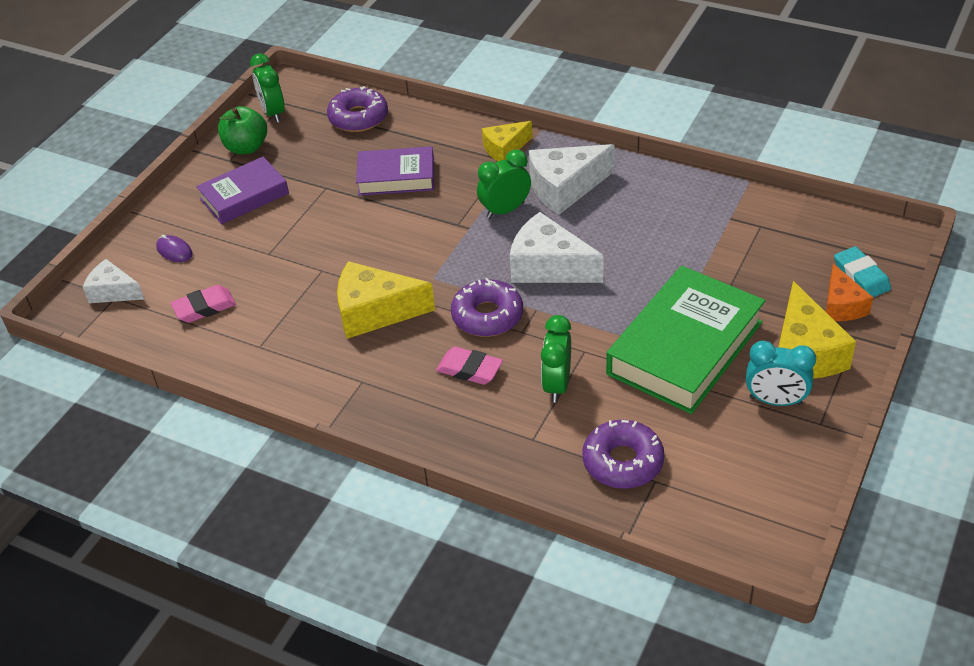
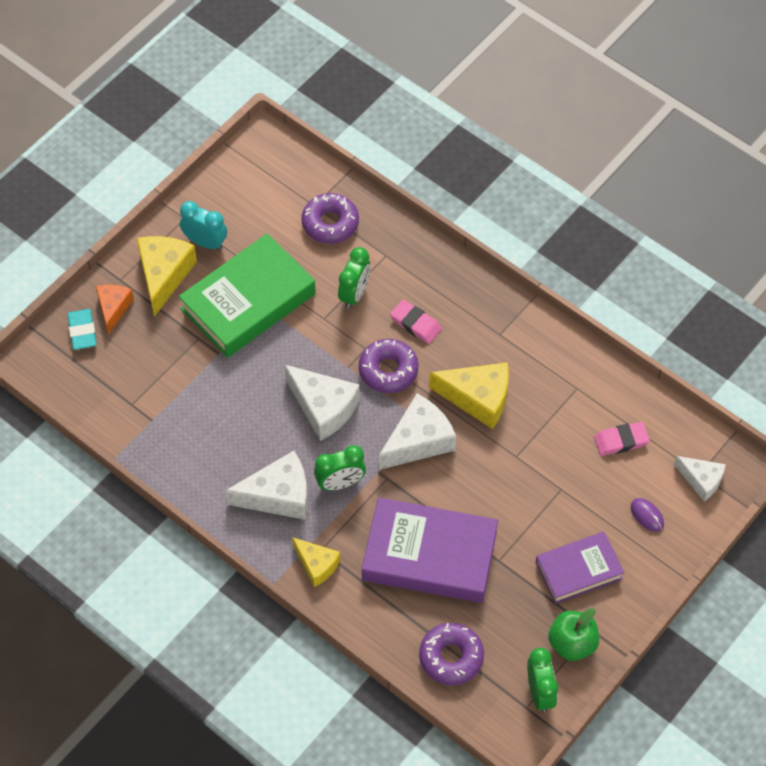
camera: 170 degrees left, 15 degrees up
(396, 177) = (429, 555): purple book -> purple book, size x1.66
(433, 260) = (418, 441): none -> white cheese
(505, 149) = (317, 565): yellow cheese -> yellow cheese turned 60 degrees clockwise

